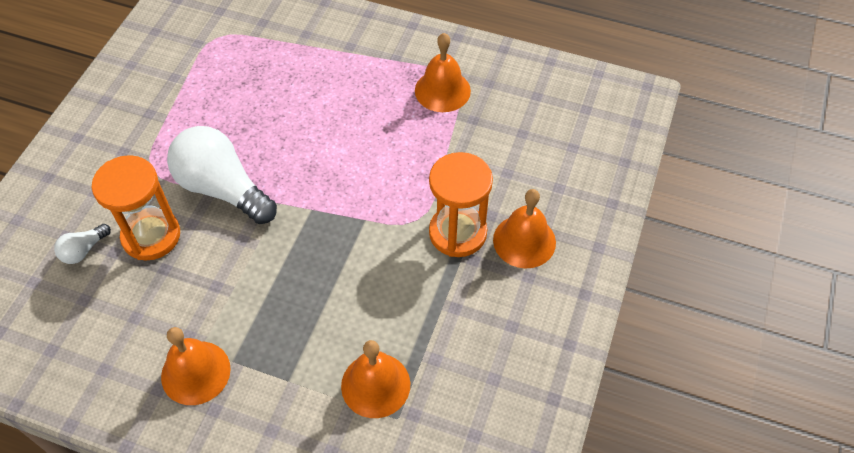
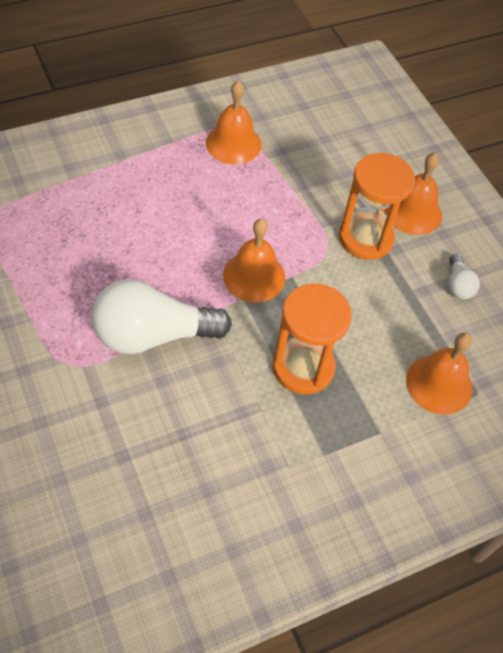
camera: 50 degrees left, 0 degrees up
(84, 250) = (93, 476): white light bulb -> white light bulb (458, 285)
(151, 236) = (139, 417): orange hourglass -> orange hourglass (303, 367)
(195, 372) = (308, 487): orange bell -> orange bell (254, 276)

